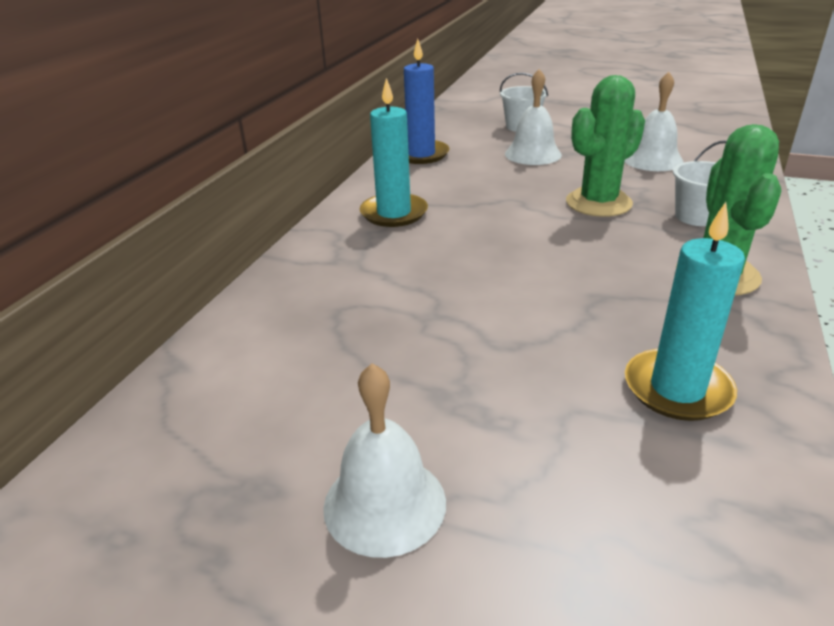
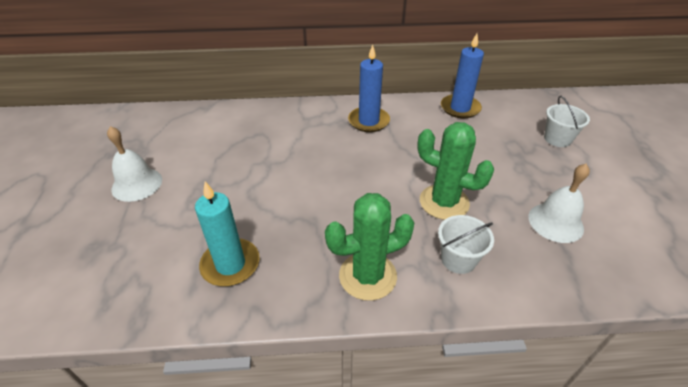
camera: 65 degrees right, 10 degrees up
(394, 213) = (368, 121): turquoise candle -> blue candle
(533, 154) = (506, 155): white bell -> none

